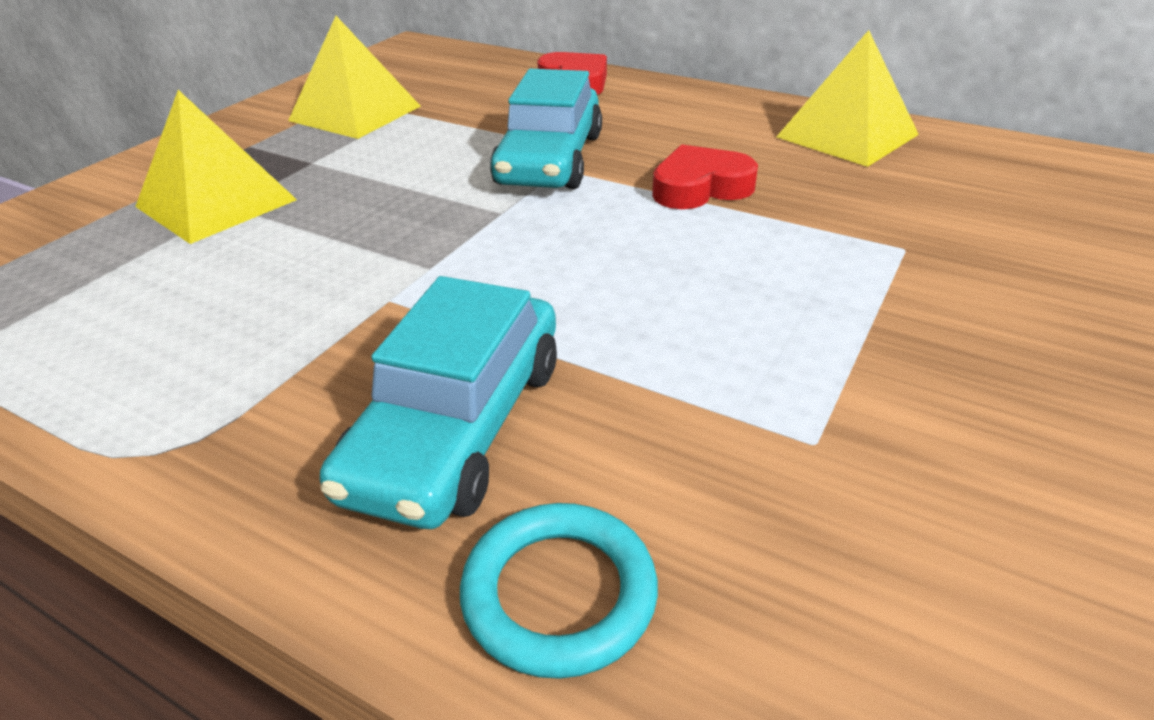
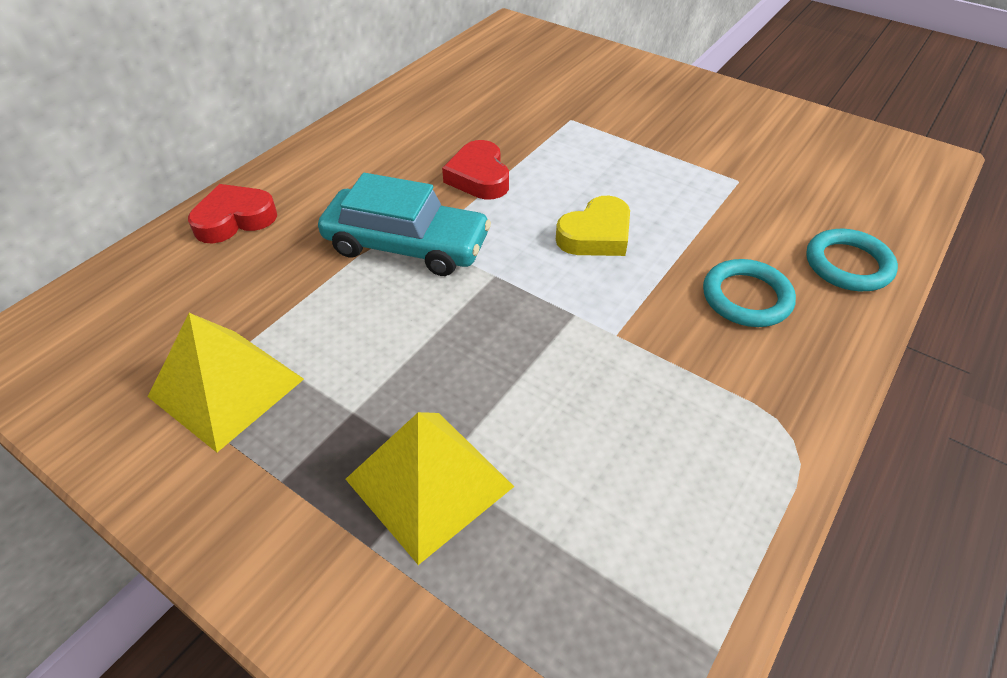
camera: 85 degrees left, 10 degrees up
(457, 426) = (746, 297): turquoise car -> turquoise ring
(594, 279) = (596, 235): none -> yellow heart
(847, 135) = (417, 106): yellow pyramid -> none

